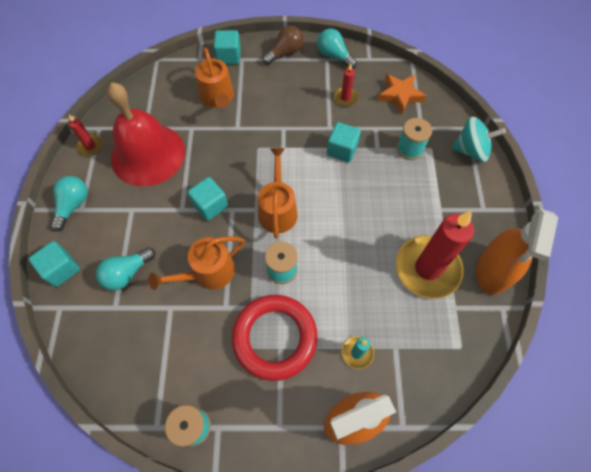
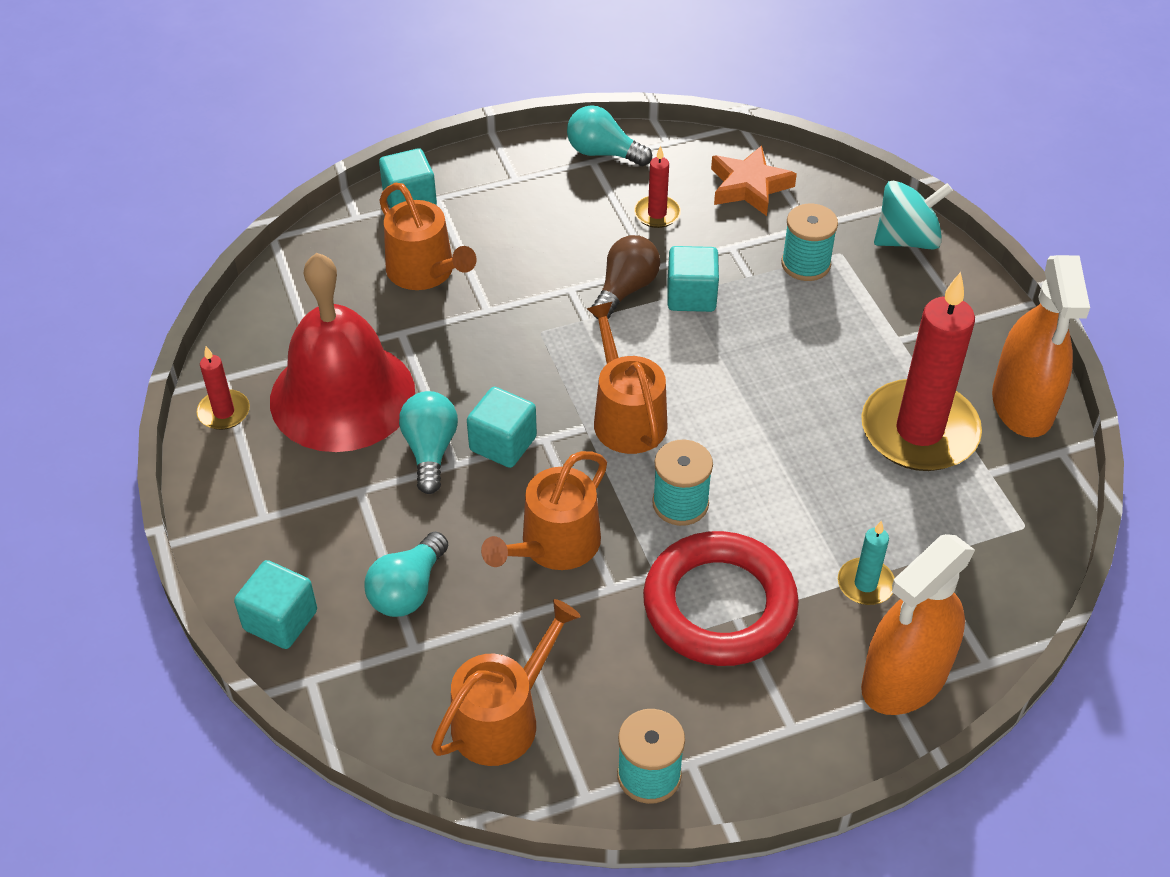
camera: 20 degrees left, 15 degrees down
(73, 205) = (245, 515): turquoise light bulb -> turquoise light bulb (430, 451)
(137, 364) = (503, 718): none -> orange watering can
(285, 53) = (512, 169): brown light bulb -> brown light bulb (625, 289)

